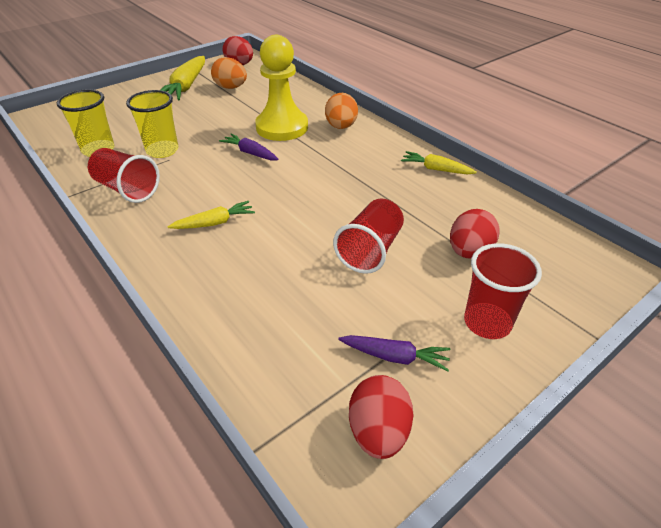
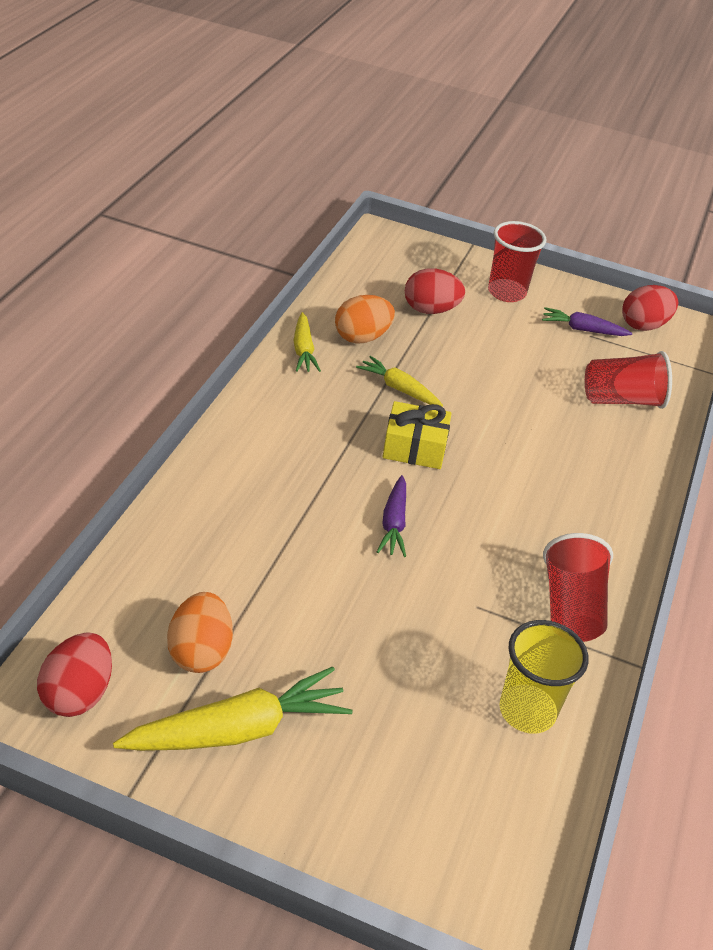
camera: 125 degrees left, 0 degrees up
(162, 151) = (464, 626): yellow cup -> none
(214, 223) = (549, 491): yellow carrot -> yellow carrot (399, 388)
(282, 127) = (300, 518): yellow pawn -> none
(304, 181) = (414, 448): none -> yellow gift
(341, 127) = (255, 455): orange egg -> orange egg (362, 337)
(370, 250) = (484, 367): red cup -> red cup (621, 400)
(395, 357) = (582, 330): purple carrot -> purple carrot turned 60 degrees counterclockwise

